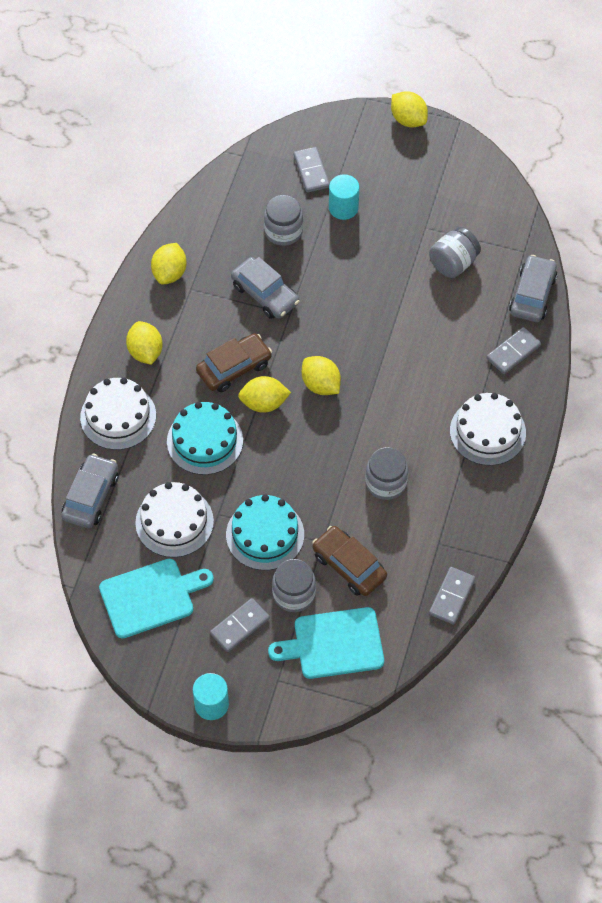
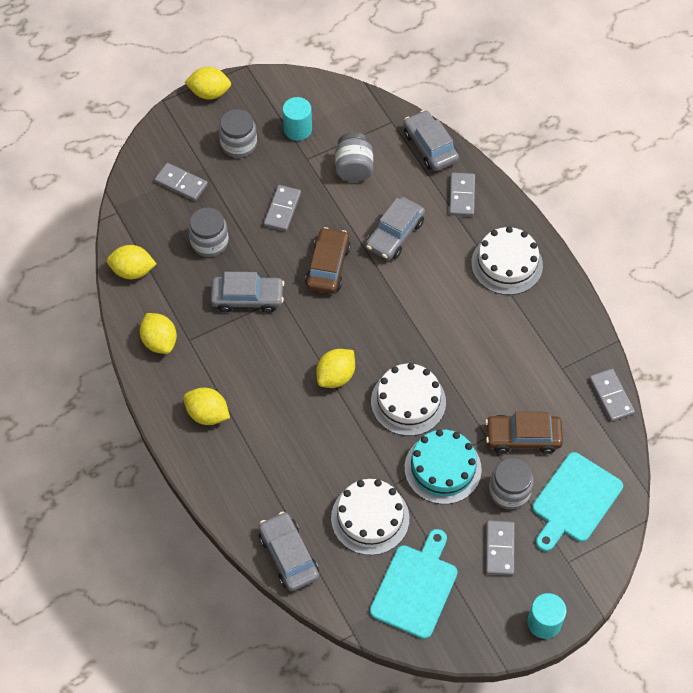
camera: 45 degrees left, 0 degrees up
(118, 416) = (241, 479): white cake -> white cake (408, 402)
(205, 441) = (325, 440): turquoise cake -> none
(234, 368) = (286, 369): brown car -> brown car (328, 266)
(321, 385) = (360, 329): yellow lemon -> yellow lemon (133, 271)
(343, 208) = (234, 191): turquoise cylinder -> turquoise cylinder (297, 129)
(363, 250) = (282, 209): none -> grey domino
(386, 483) = (481, 358): grey jar -> grey jar (239, 144)
(427, 338) = (395, 234): none -> grey car

